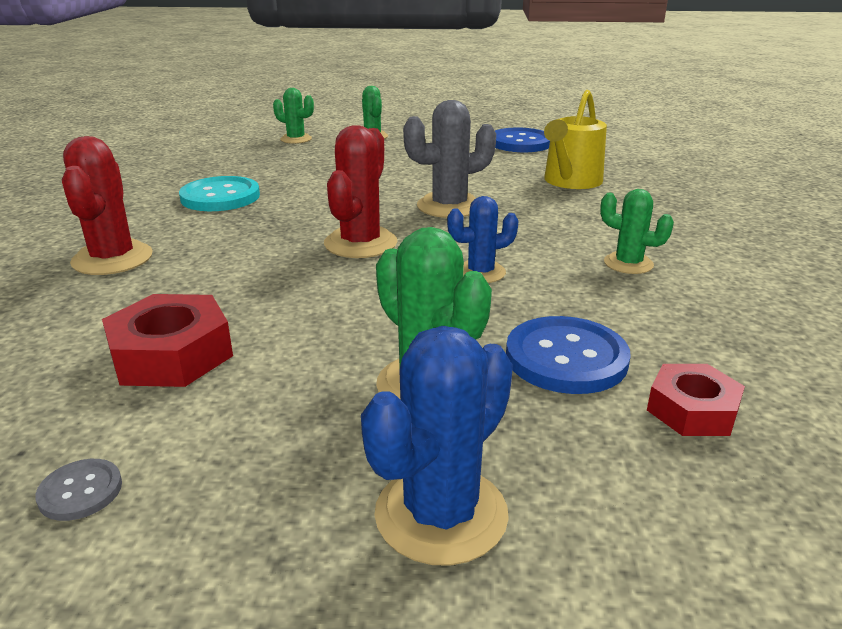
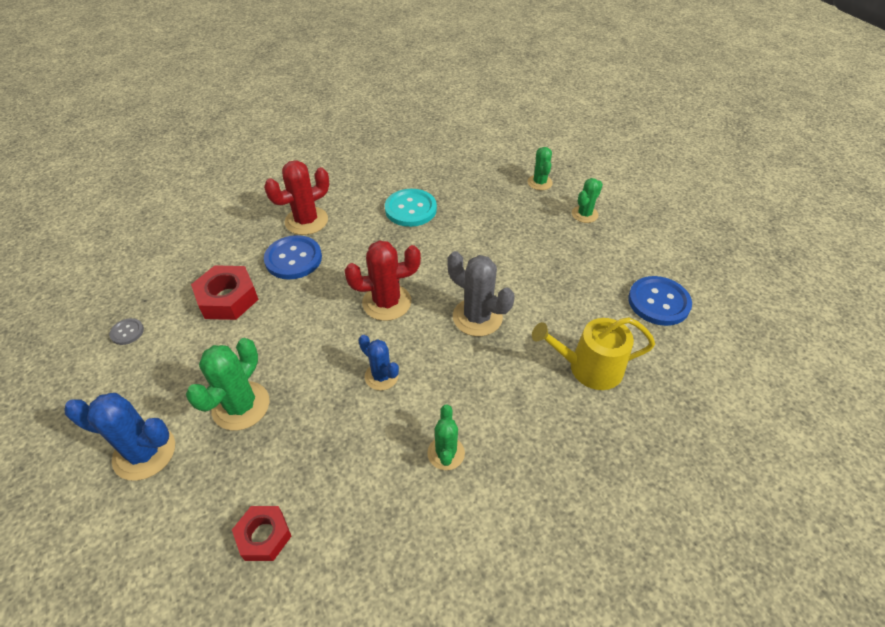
camera: 60 degrees right, 20 degrees up
(566, 358) = (294, 457): blue button -> blue button (293, 259)

